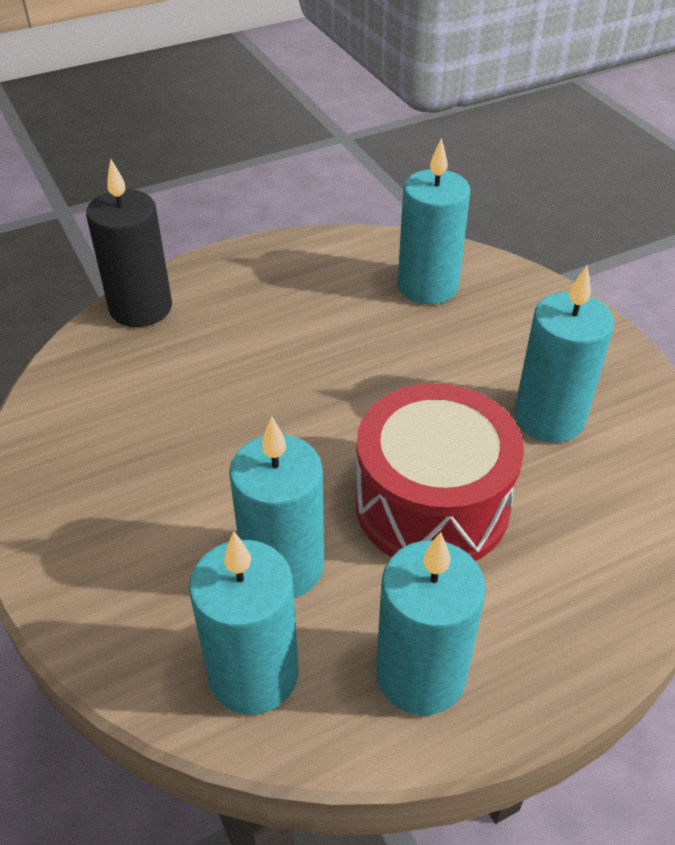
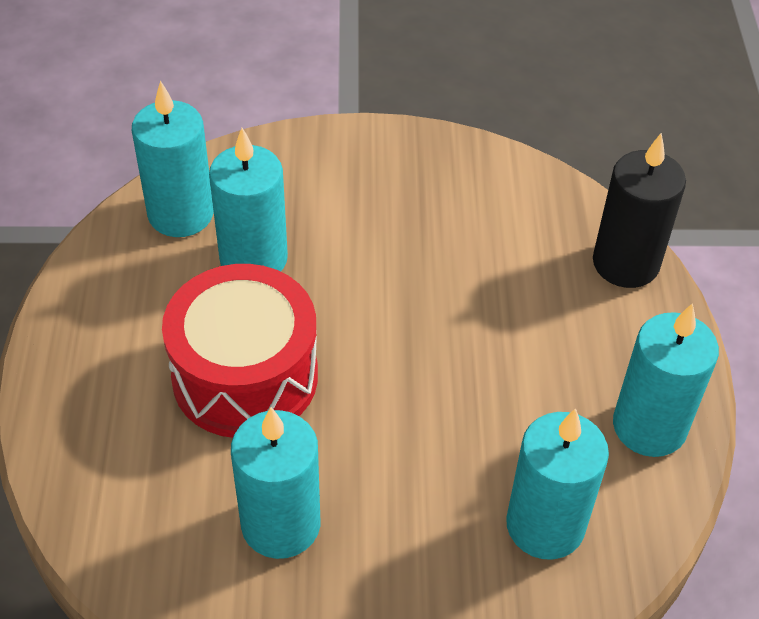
camera: 115 degrees right, 5 degrees up
(420, 675) = (111, 298): turquoise candle -> turquoise candle (649, 426)

